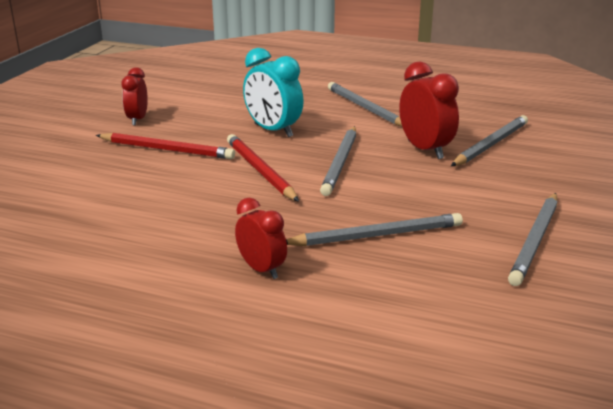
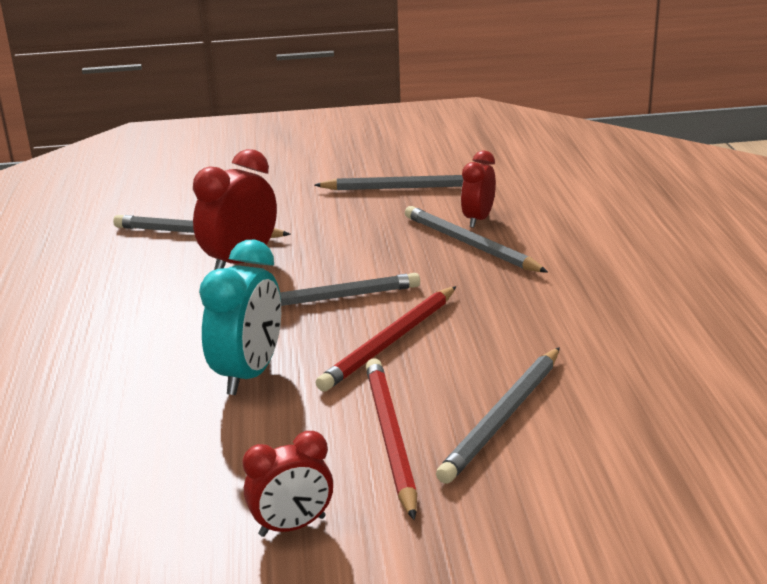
camera: 115 degrees left, 0 degrees up
(261, 269) = (591, 276): red clock -> red clock (478, 219)
(365, 108) = (110, 330): grey pencil -> grey pencil (503, 417)

